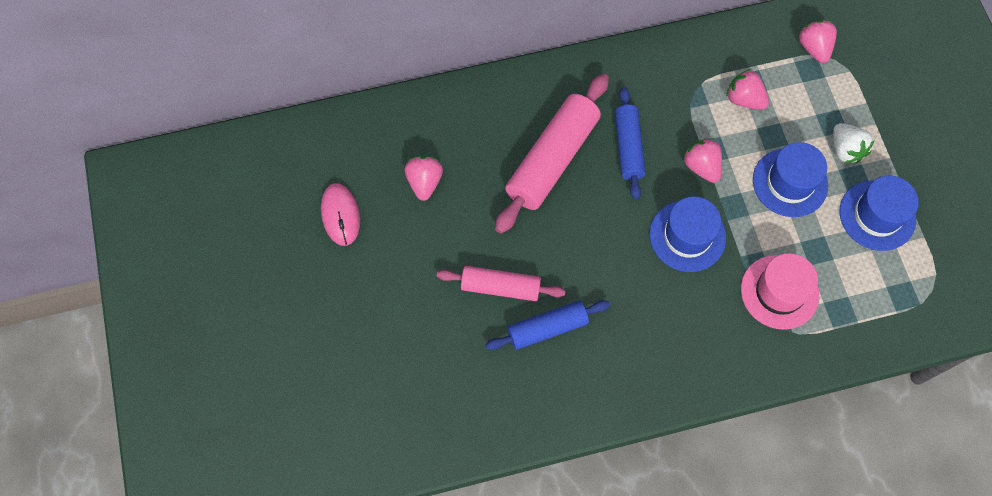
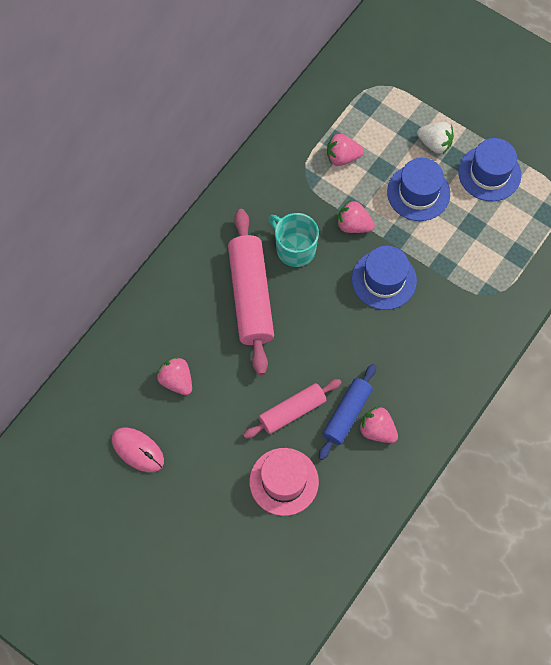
camera: 40 degrees left, 0 degrees up
(628, 147) = (294, 248): blue rolling pin -> turquoise mug
(779, 292) = (471, 271): pink hat -> pink hat (284, 481)
(814, 48) = (358, 87): pink strawberry -> pink strawberry (377, 430)

